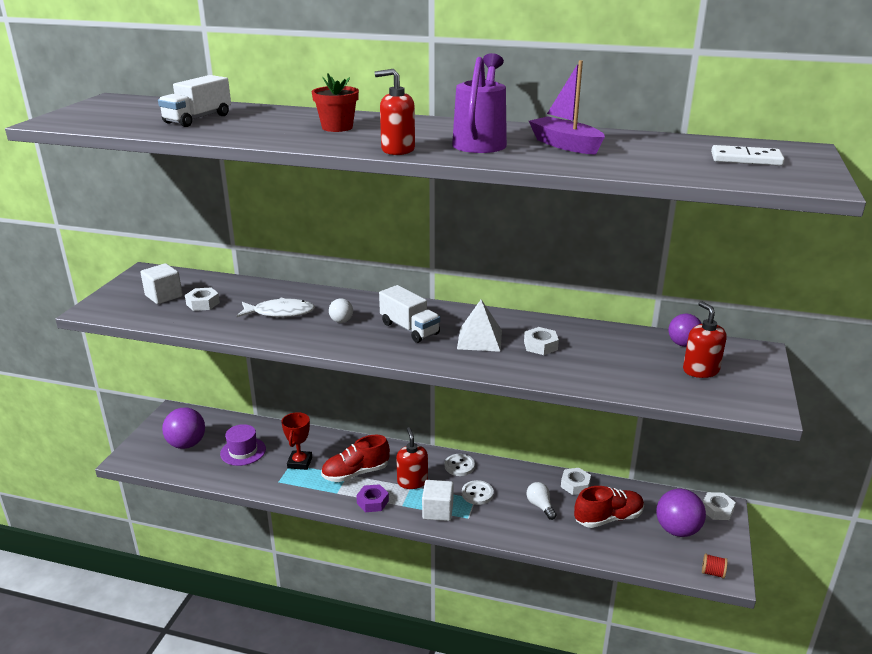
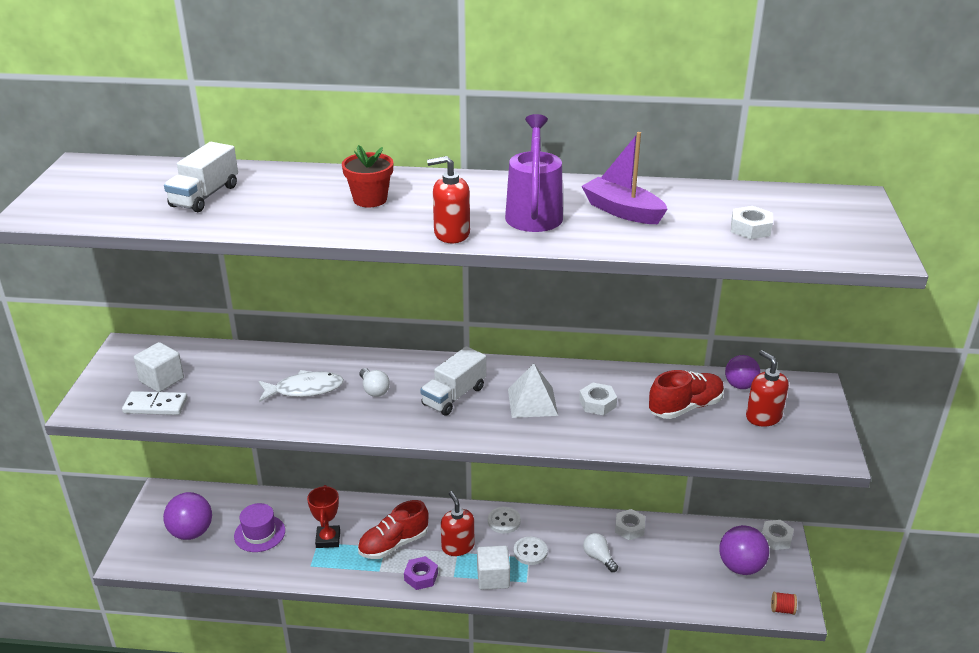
camera: 10 degrees left, 5 degrees up
(203, 303) = (211, 386): white nut -> white nut (750, 228)
(409, 329) = (454, 396): white truck -> white truck turned 90 degrees clockwise
(608, 518) = (670, 562): red shoe -> red shoe (685, 407)
(746, 159) = (806, 219): white domino -> white domino (155, 406)

